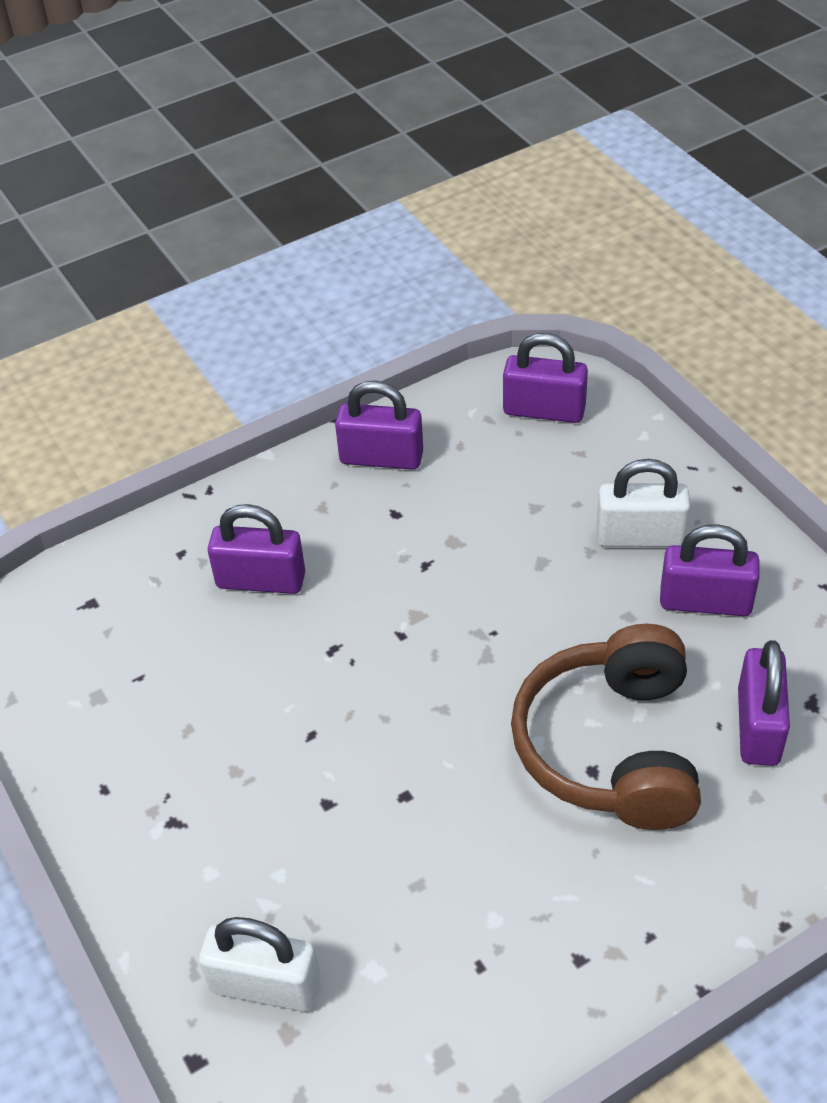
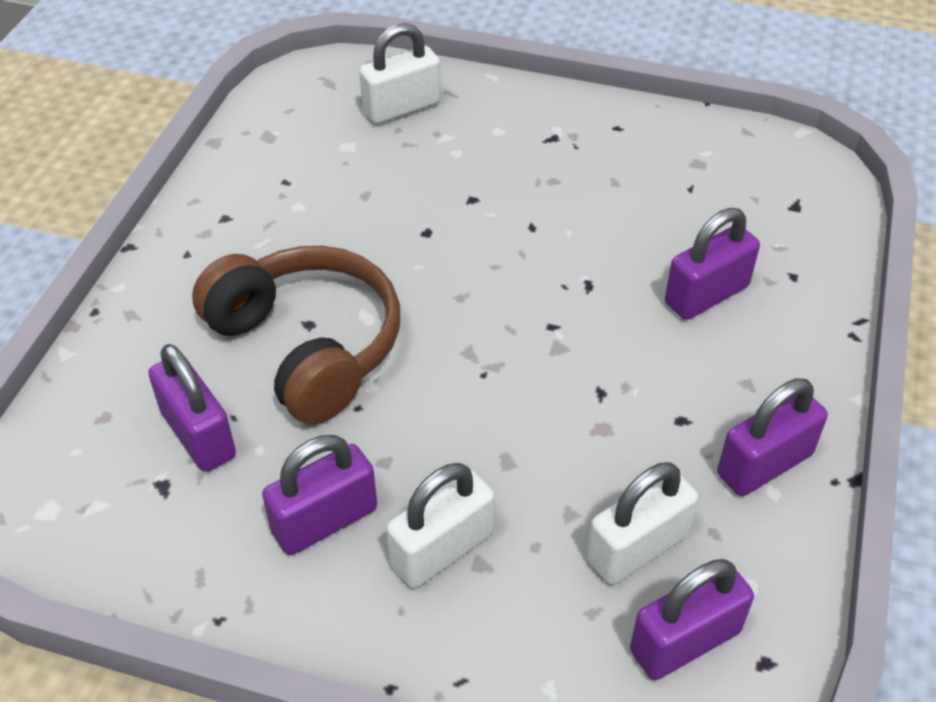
camera: 135 degrees right, 0 degrees up
(516, 465) = (637, 548): none -> white padlock

